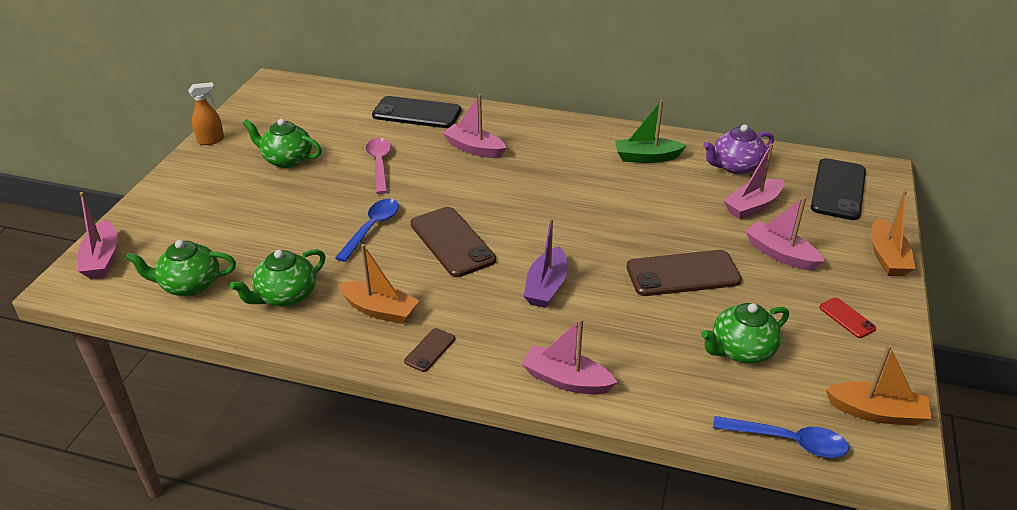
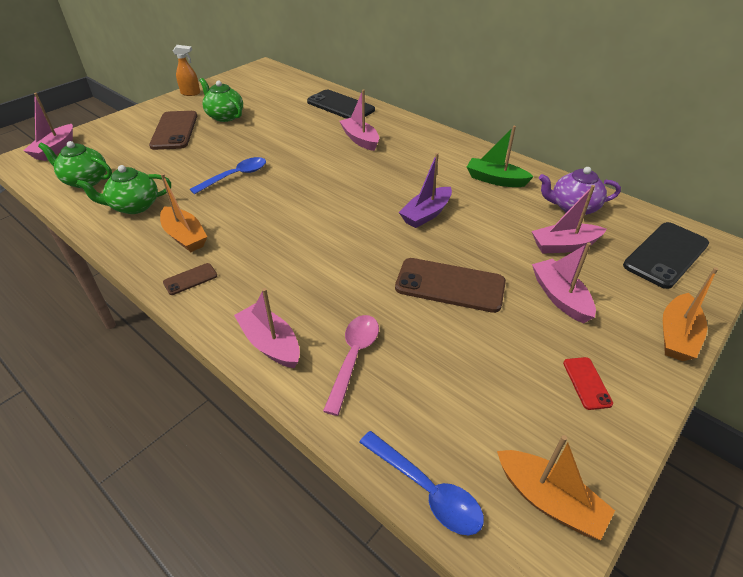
camera: 25 degrees right, 5 degrees up
(379, 164) = (282, 134): pink spoon -> pink spoon (353, 358)
(452, 242) = (282, 202): brown phone -> brown phone (174, 130)
(546, 287) = (323, 259): purple boat -> purple boat (426, 214)
(741, 350) = (450, 375): green teapot -> none

